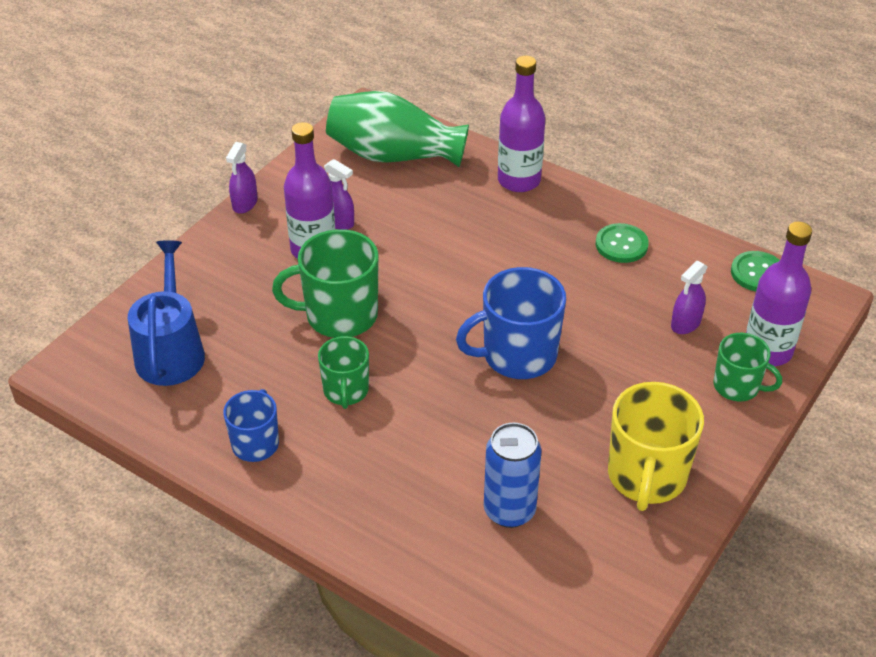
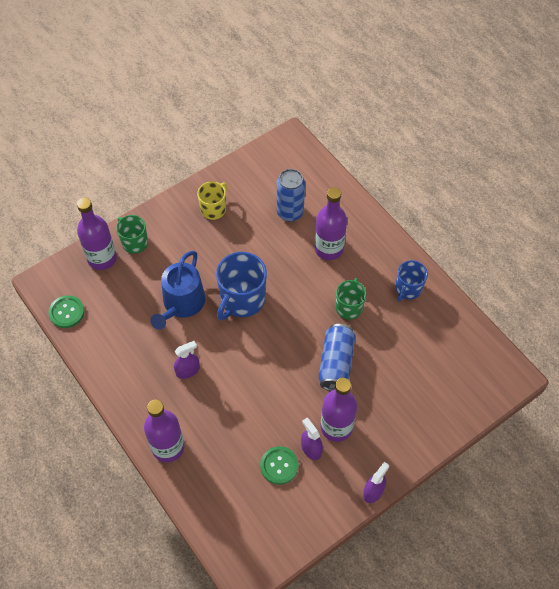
camera: 160 degrees left, 15 degrees up
(170, 351) = (446, 368): blue watering can -> blue watering can (182, 304)
(339, 315) = (336, 363): green mug -> blue can
(393, 155) = (247, 508): green vase -> none
(413, 468) = (329, 249): none -> purple bottle
(517, 355) = (242, 300): blue mug -> blue mug turned 120 degrees clockwise
(621, 245) = (133, 363): green button -> green button (279, 466)
(646, 476) = (214, 209): yellow mug -> yellow mug, size x0.61
(685, 323) = (134, 290): purple spray bottle -> purple spray bottle (188, 370)

